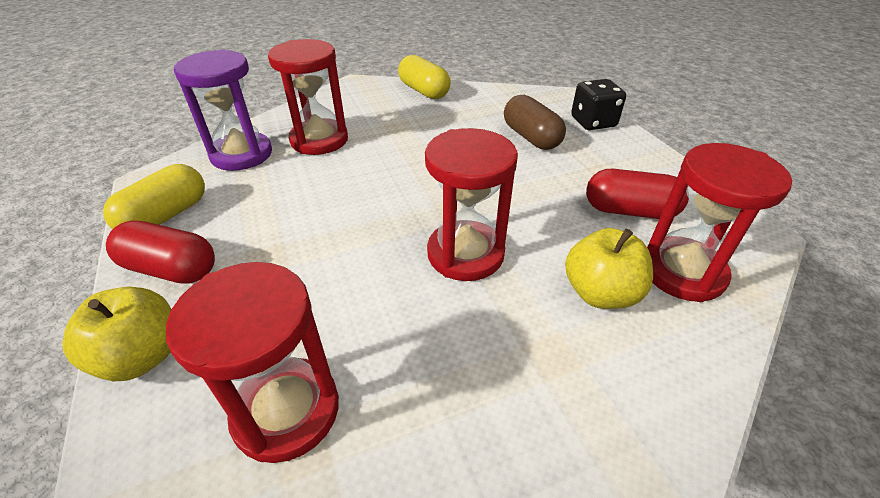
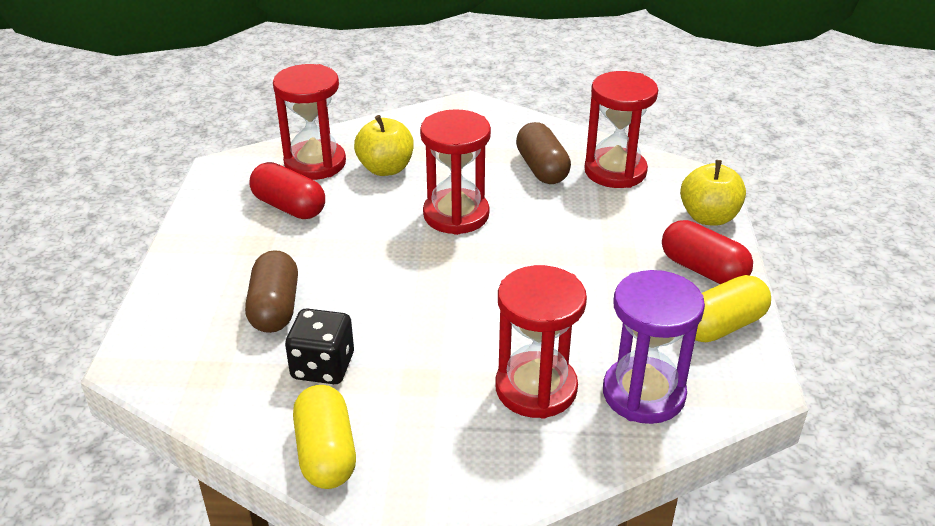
camera: 155 degrees left, 5 degrees down
(403, 372) = (542, 169): none -> brown capsule
(593, 122) = (175, 307): black dice -> black dice (323, 366)

